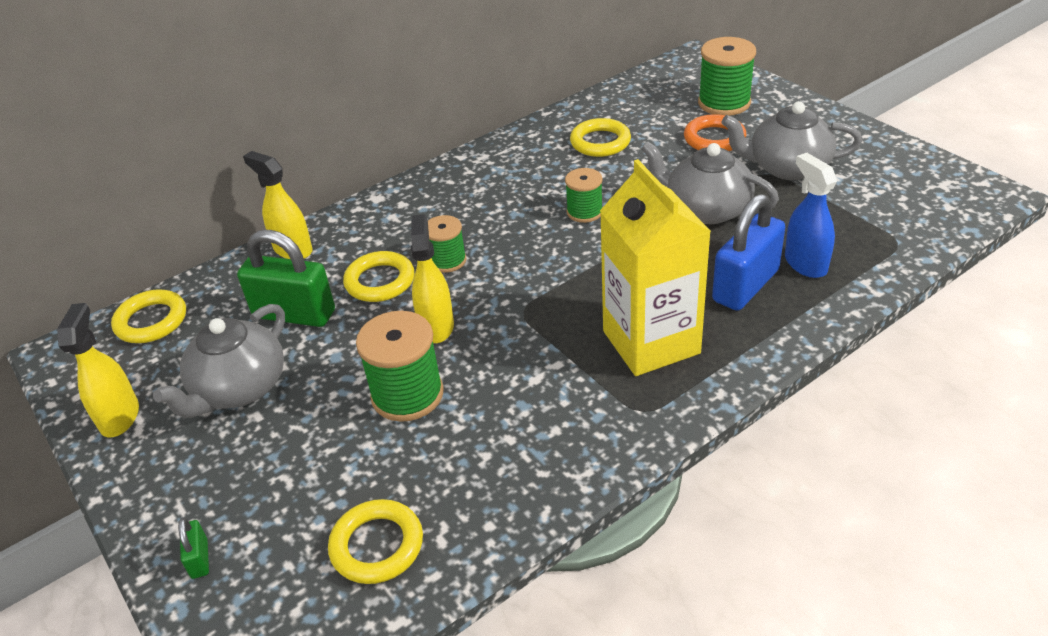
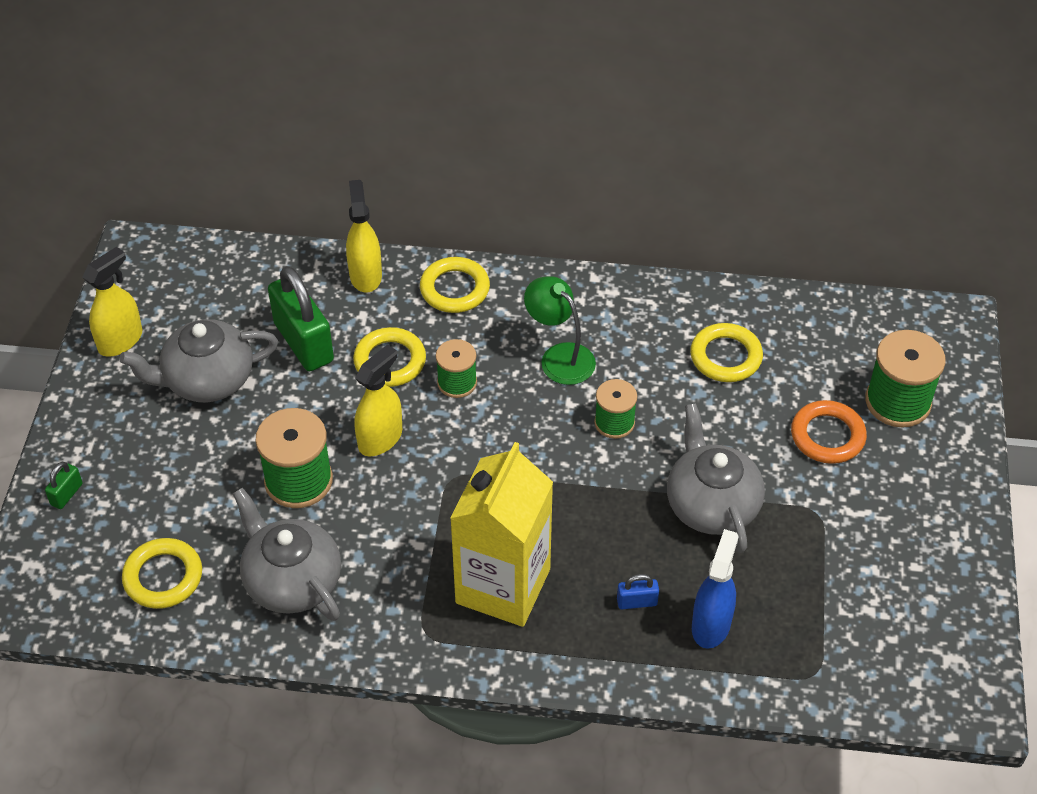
camera: 40 degrees right, 10 degrees up
(151, 321) = (212, 267): yellow ring -> yellow ring (454, 289)
(498, 204) = (559, 356): none -> green lamp
(745, 286) = (637, 602): blue padlock -> blue padlock, size x0.44
(787, 167) = (842, 521): grey teapot -> grey teapot (291, 580)

